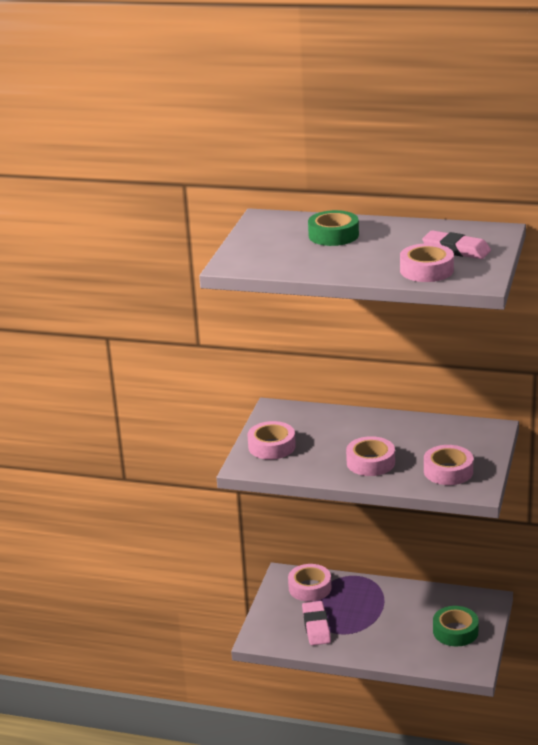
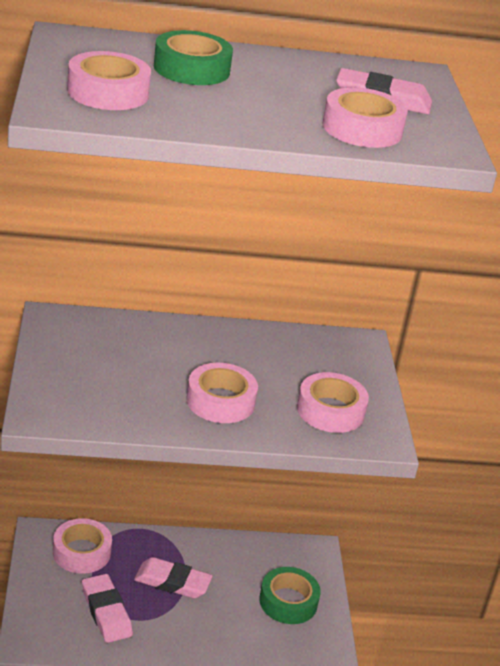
camera: 25 degrees left, 5 degrees up
(271, 446) = (70, 380): pink tape -> pink tape (108, 92)
(371, 612) = (172, 582): none -> pink eraser

